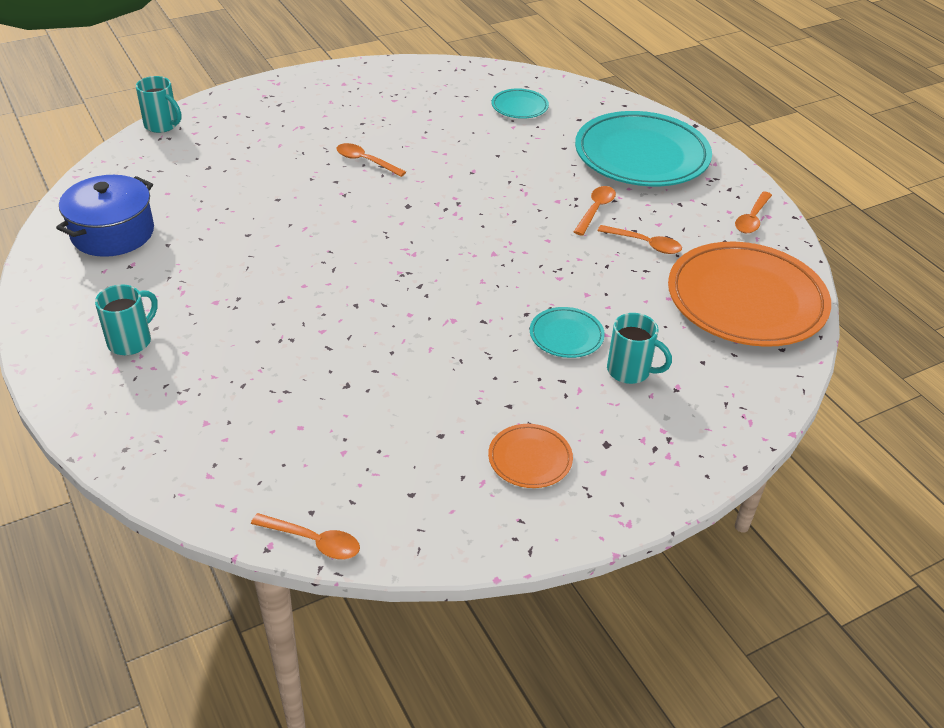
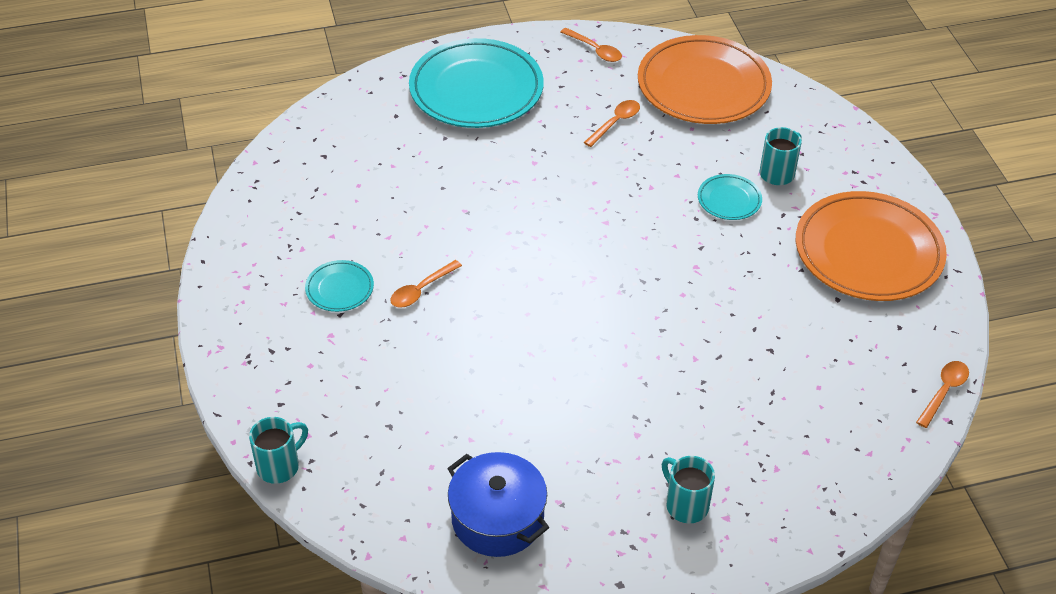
camera: 75 degrees left, 5 degrees up
(519, 107) = (355, 153): turquoise plate -> turquoise plate (339, 289)
(530, 459) = (868, 252): orange plate -> orange plate, size x2.24
(595, 210) = (556, 141): orange spoon -> none

